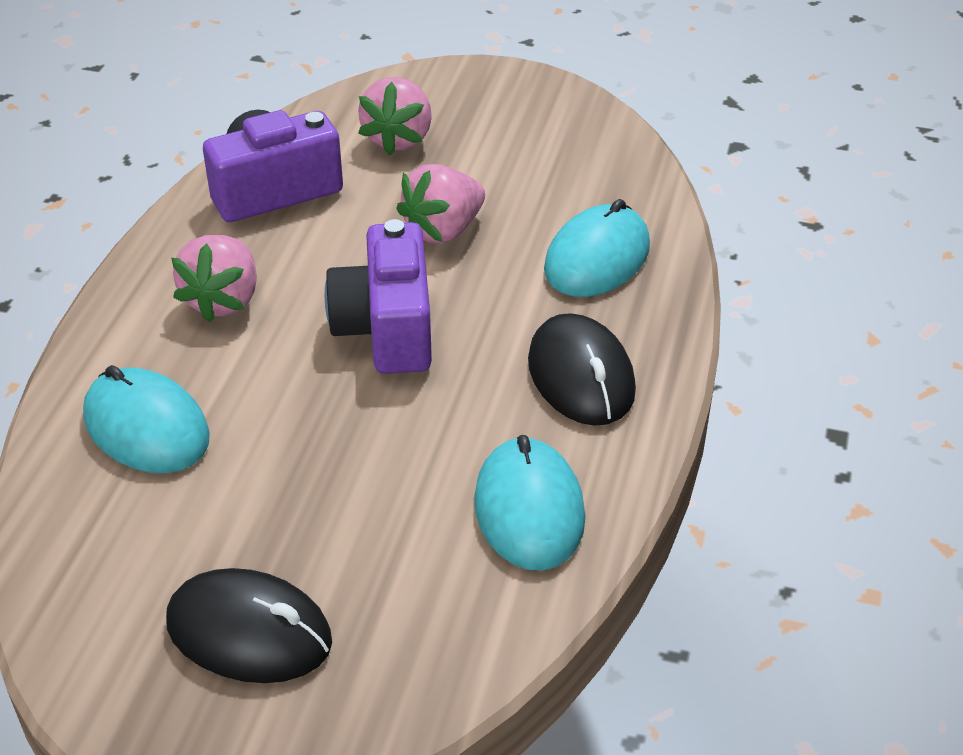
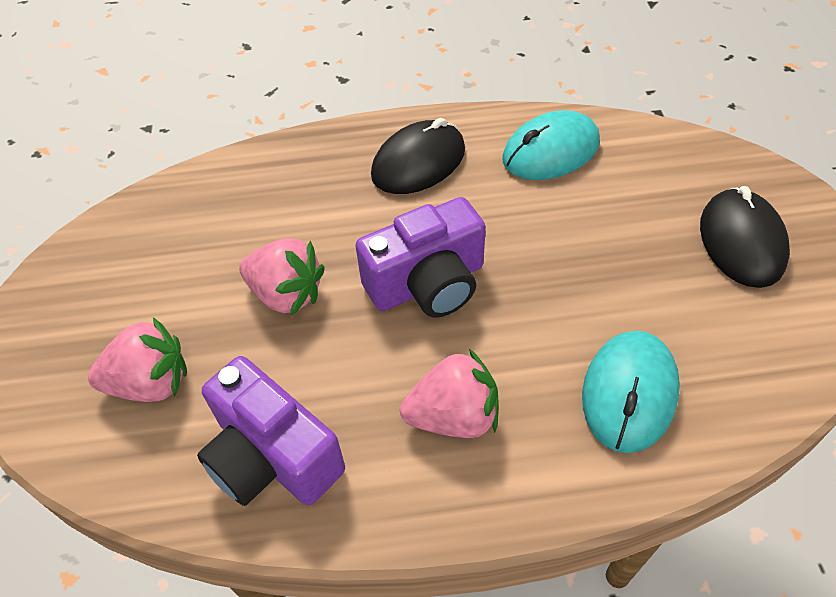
camera: 110 degrees left, 10 degrees up
(597, 258) = (285, 190): turquoise mouse -> none

